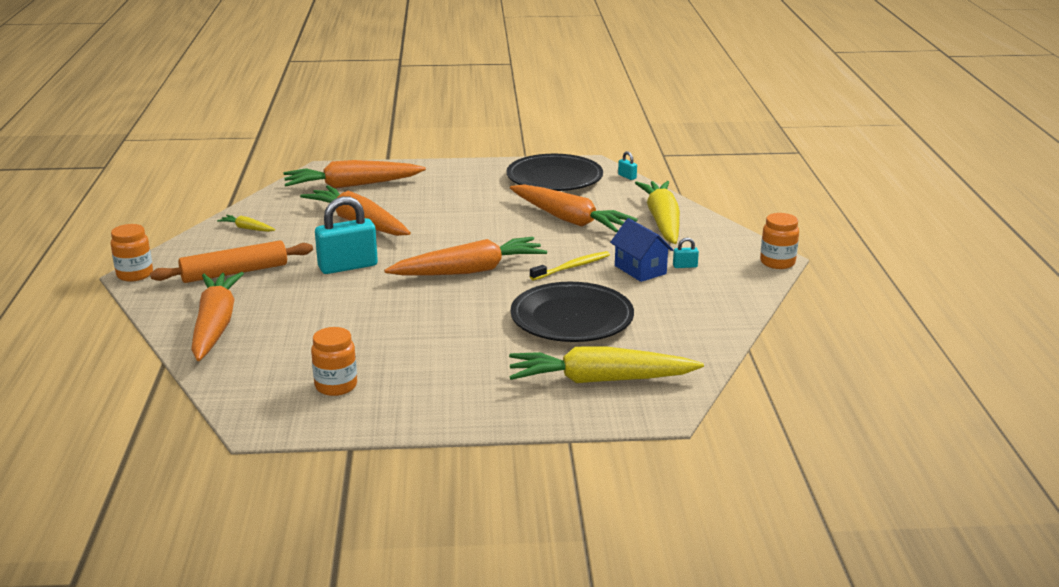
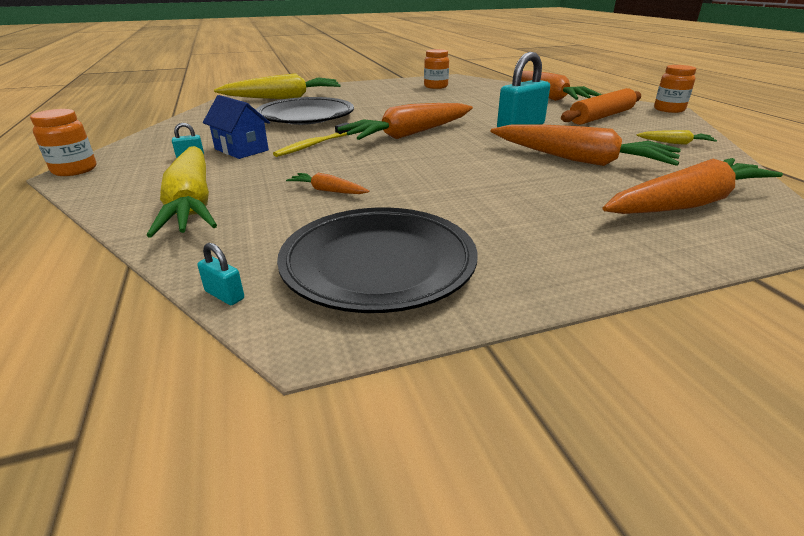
camera: 165 degrees right, 5 degrees up
(569, 219) = (328, 191): orange carrot -> orange carrot, size x0.43

